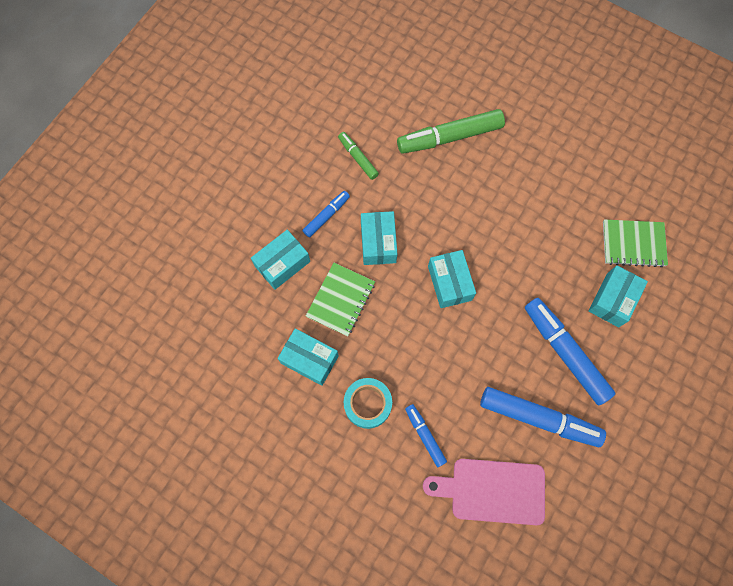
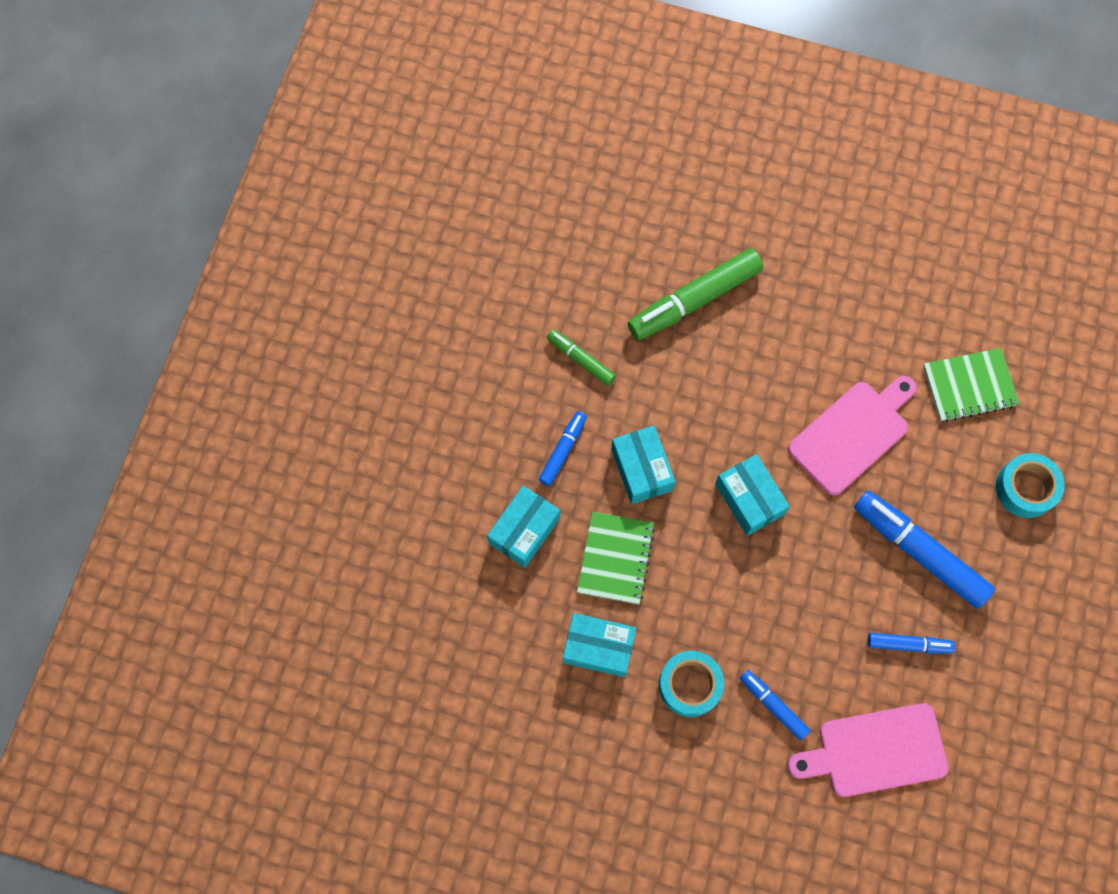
camera: 15 degrees left, 0 degrees up
(538, 256) = (852, 434): none -> pink cutting board
(539, 418) = (909, 644): blue marker -> blue marker, size x0.53
(612, 300) = (961, 467): turquoise box -> none
(657, 327) = (1025, 488): none -> turquoise tape

